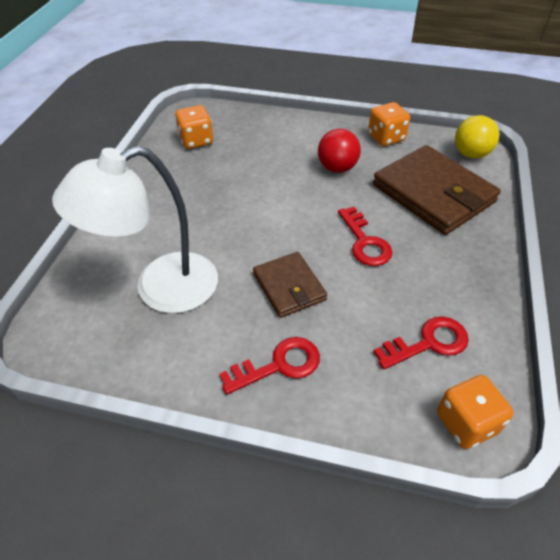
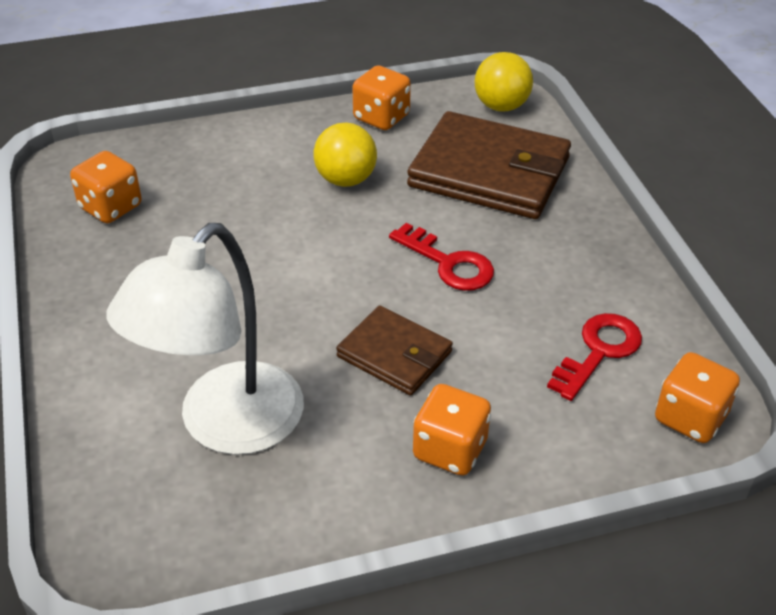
camera: 30 degrees left, 5 degrees down
(279, 365) = (450, 449): red key -> orange dice
(337, 168) = (346, 180): red ball -> yellow ball

